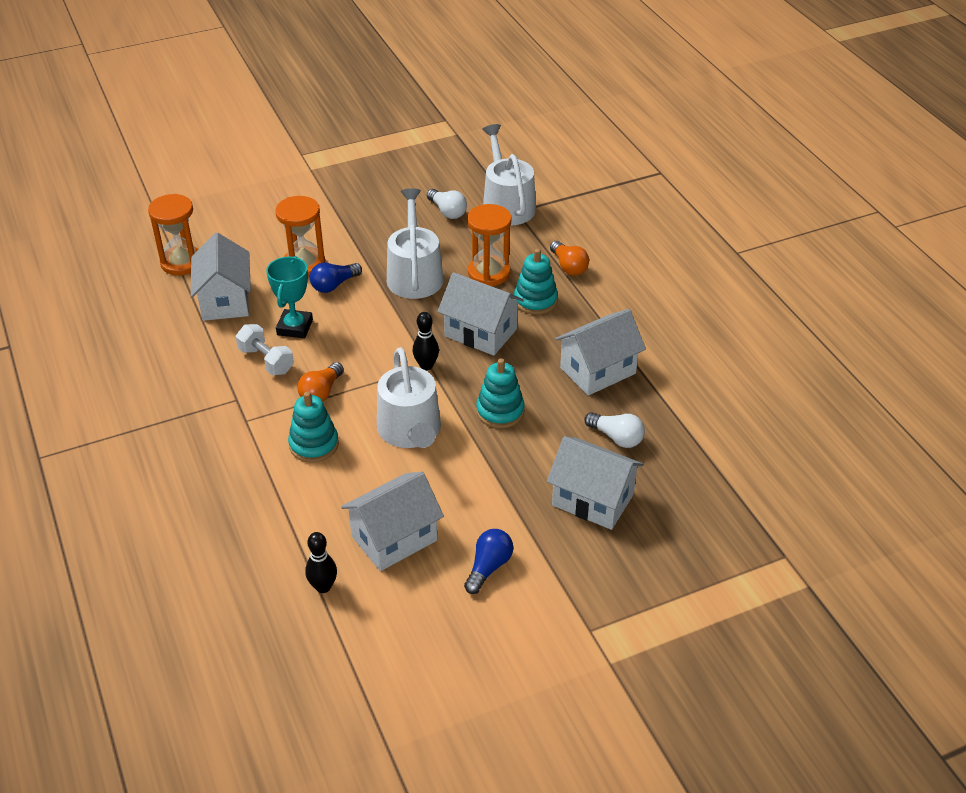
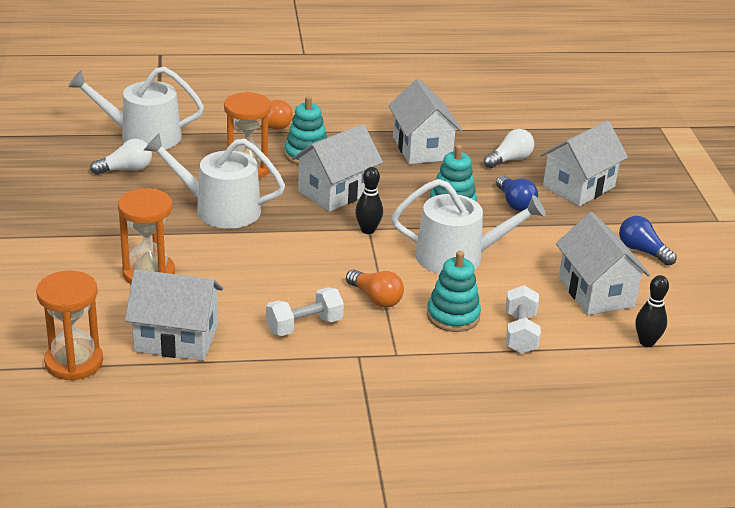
camera: 75 degrees left, 10 degrees down
(295, 327) = (258, 298): turquoise trophy -> none
(304, 493) = (520, 333): none -> white dumbbell
(334, 285) = (201, 260): blue light bulb -> blue light bulb (515, 203)

